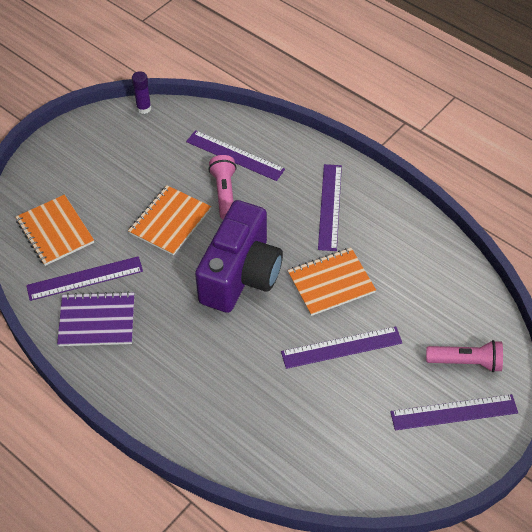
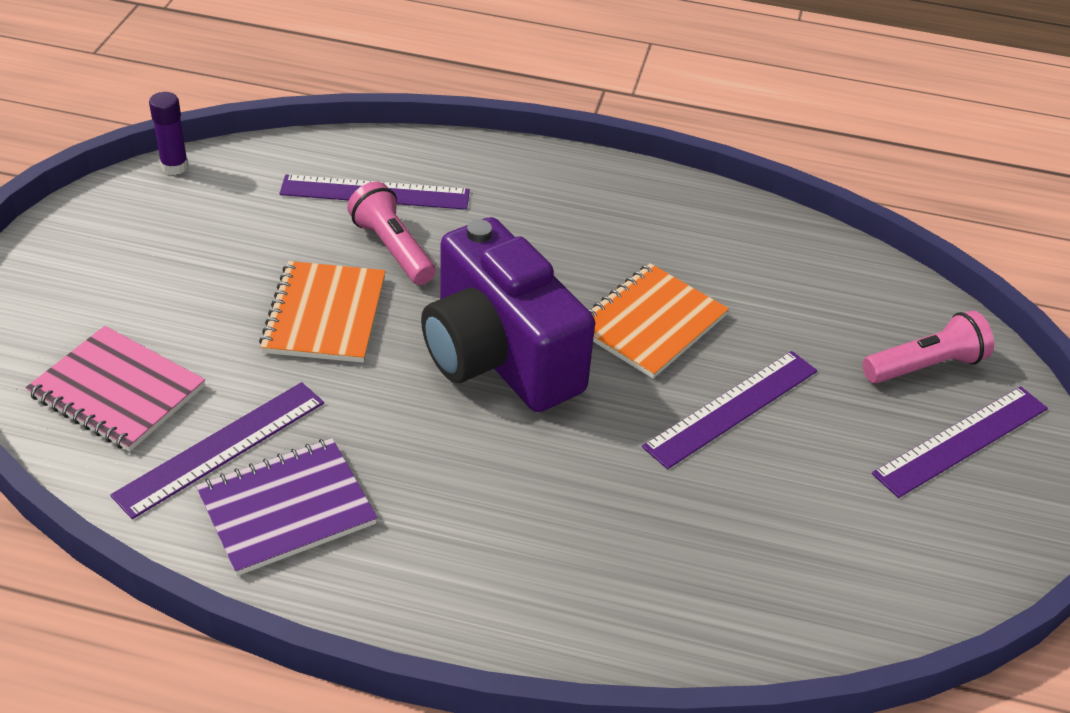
camera: 30 degrees left, 10 degrees down
(55, 231) = (117, 391): orange notebook -> pink notebook
(241, 275) = (498, 356): purple camera -> purple camera turned 150 degrees clockwise
(330, 206) = (574, 221): purple ruler -> none

